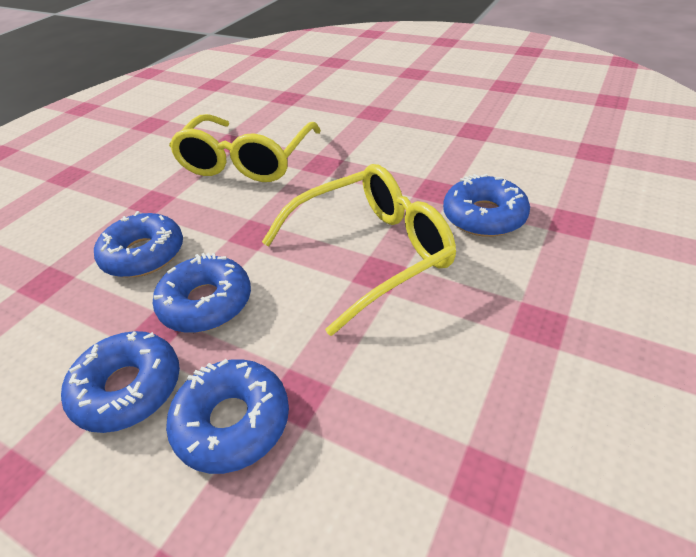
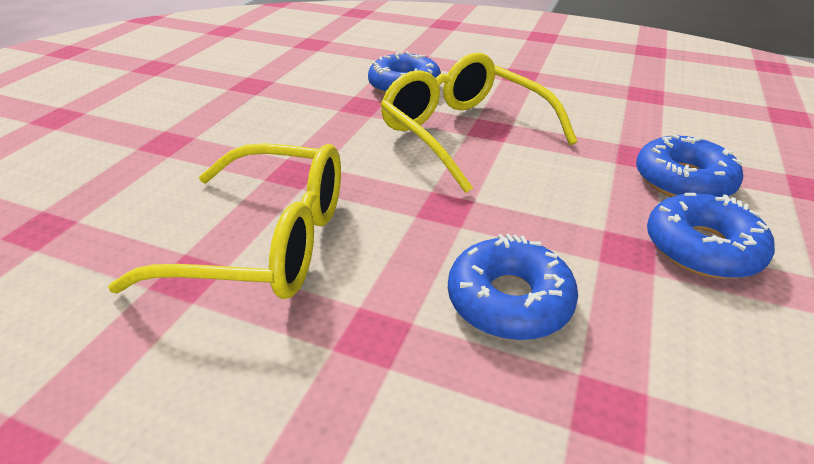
camera: 100 degrees left, 5 degrees down
(206, 303) = (570, 221): blue donut -> none

